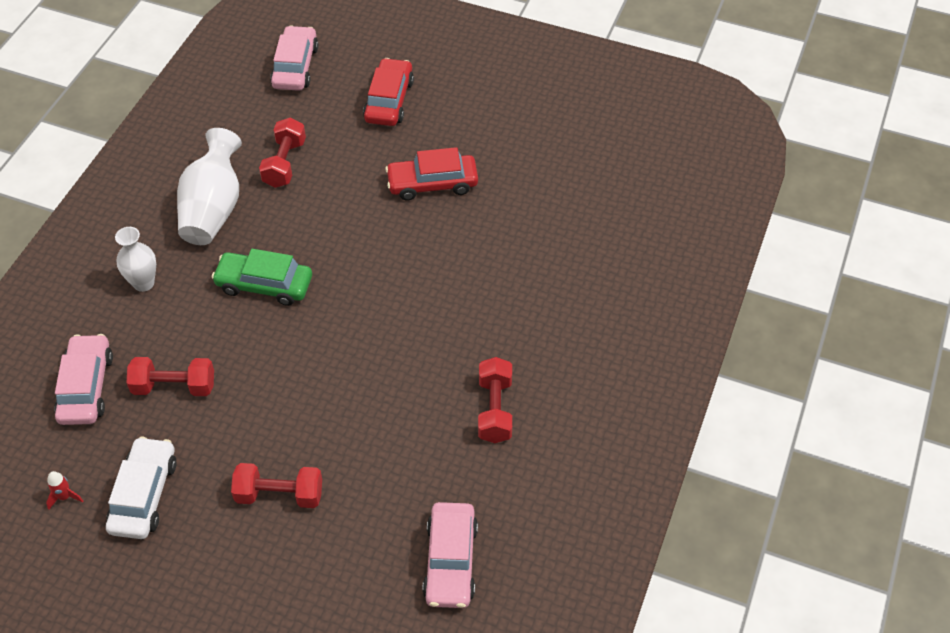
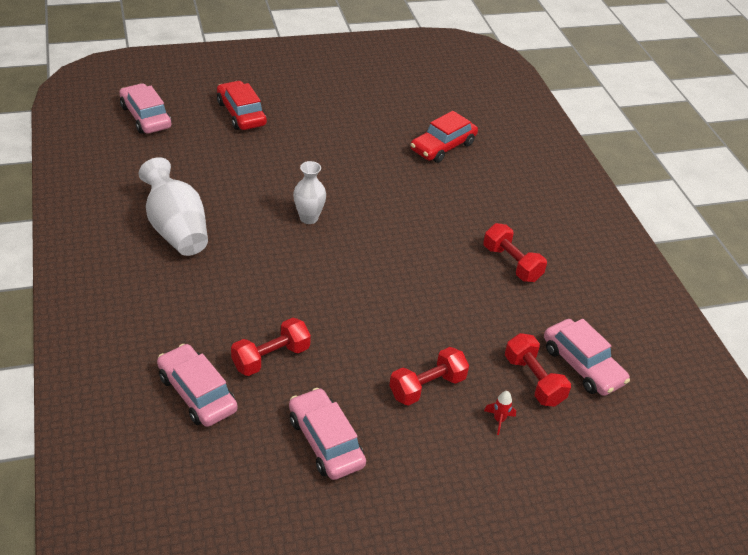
camera: 40 degrees left, 10 degrees down
(65, 497) = (261, 478): red rocket -> red rocket (499, 420)
(143, 283) = (170, 301): white vase -> white vase (309, 218)
(144, 495) = (326, 441): white car -> pink car
(264, 284) = (270, 260): green car -> none
(284, 163) = (203, 179): red dumbbell -> red dumbbell (533, 380)
(432, 183) = (326, 151): red car -> red car (443, 146)

